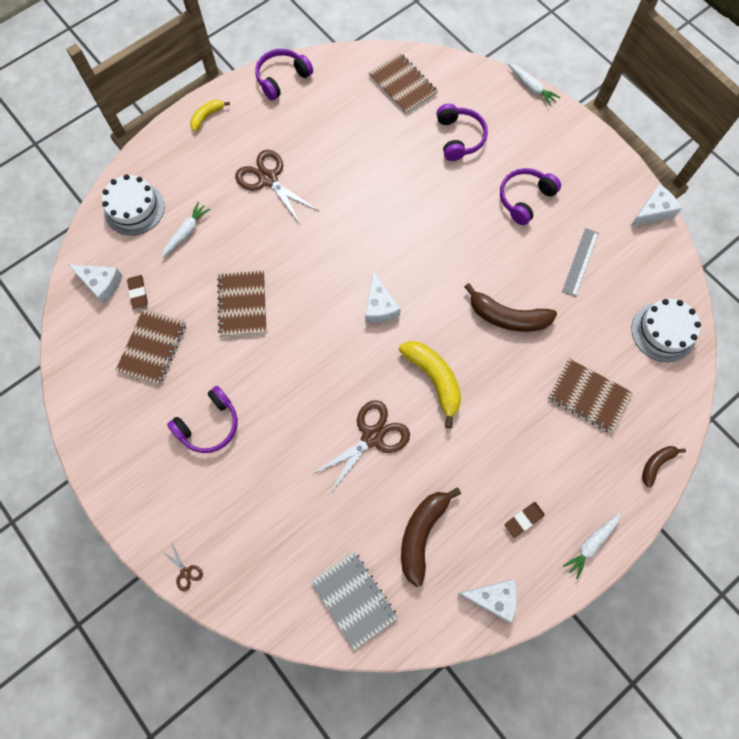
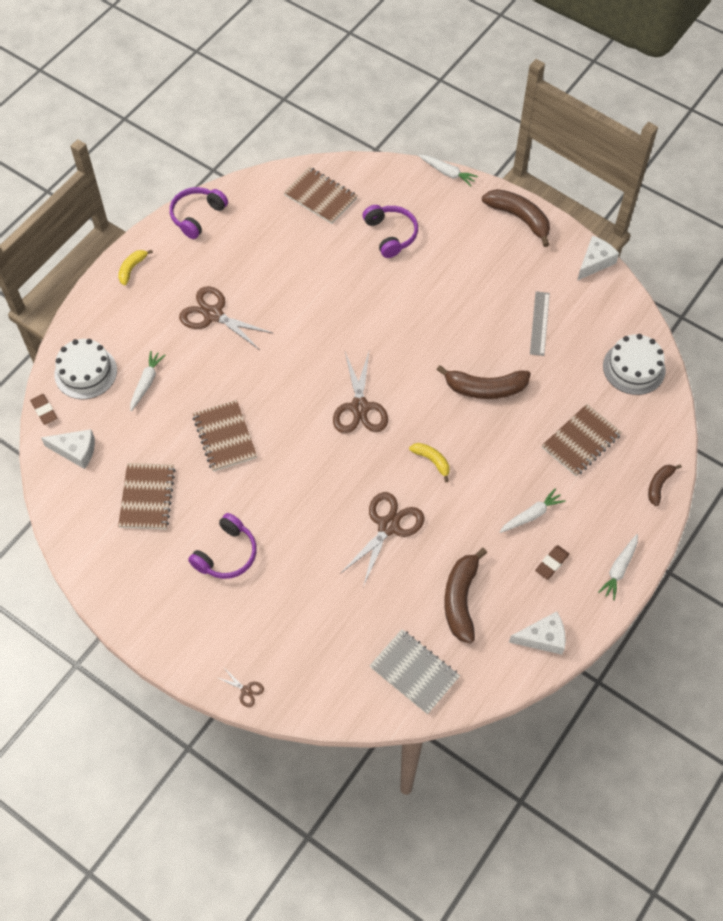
camera: 15 degrees left, 10 degrees down
(138, 293) = (116, 450): brown eraser -> brown eraser (44, 410)
(379, 306) = (359, 407): white cheese -> brown scissors
(434, 379) = (432, 461): yellow banana -> yellow banana, size x0.56
(517, 462) = (531, 515): none -> white carrot
(525, 199) = (470, 277): purple headphones -> none
(588, 396) = (581, 441): brown notebook -> brown notebook turned 60 degrees counterclockwise
(589, 149) = (519, 218): none -> brown banana

